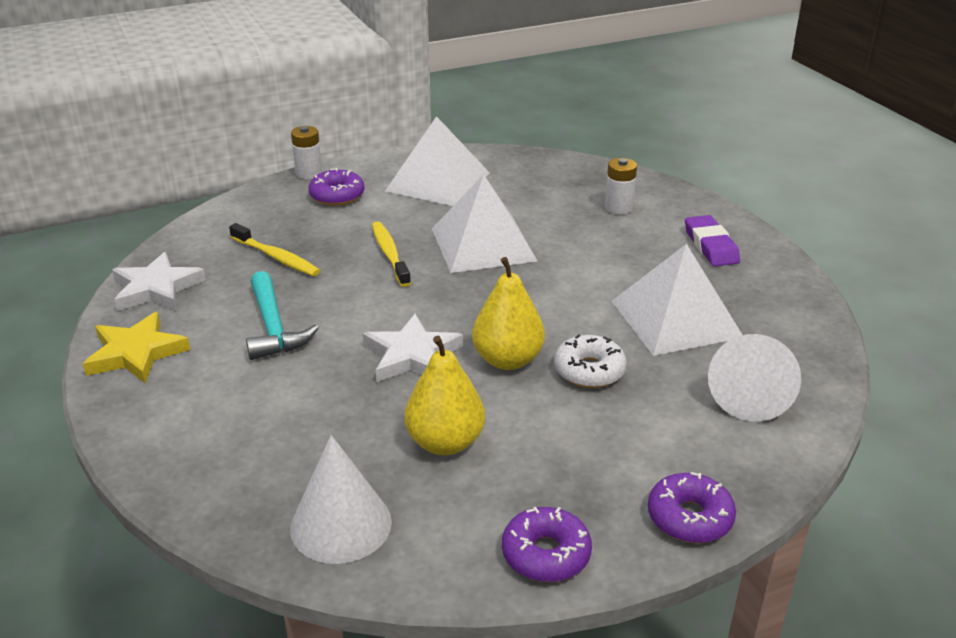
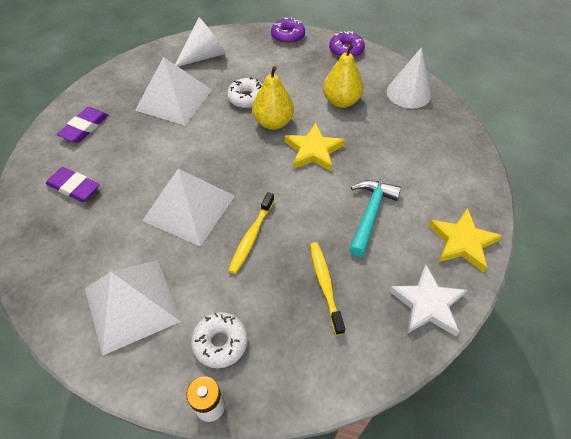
camera: 140 degrees left, 20 degrees up
(337, 196) = (220, 342): purple donut -> white donut
(412, 355) = (313, 150): white star -> yellow star
(618, 208) = (74, 187): white battery -> purple eraser

